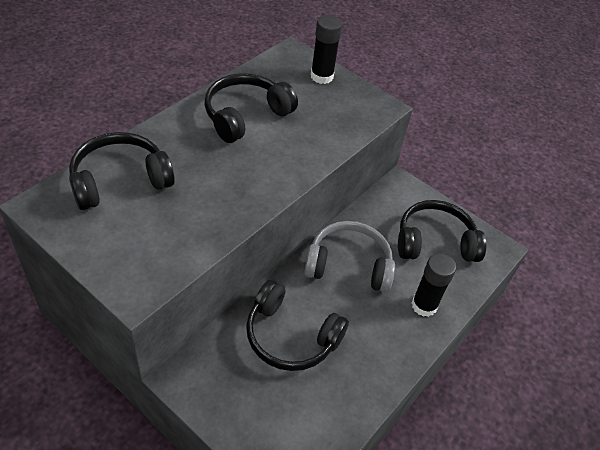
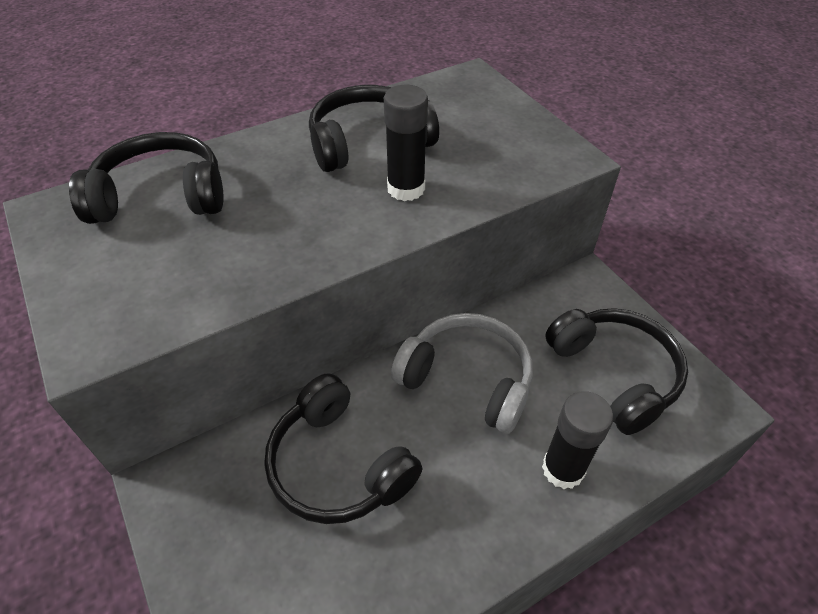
camera: 25 degrees right, 0 degrees up
(321, 76) = (499, 109): black glue stick -> black glue stick (406, 188)
(435, 242) = (614, 374): black headphones -> black headphones turned 45 degrees clockwise

